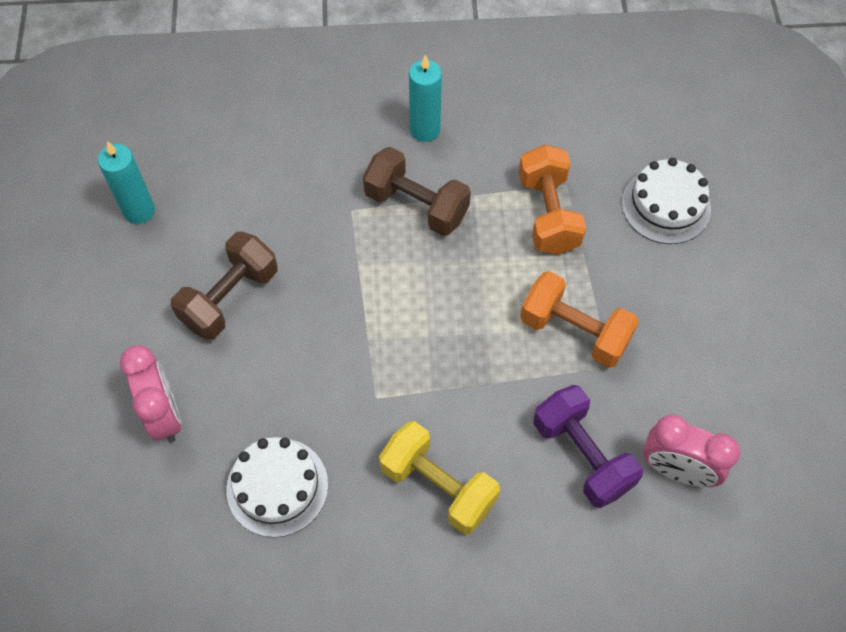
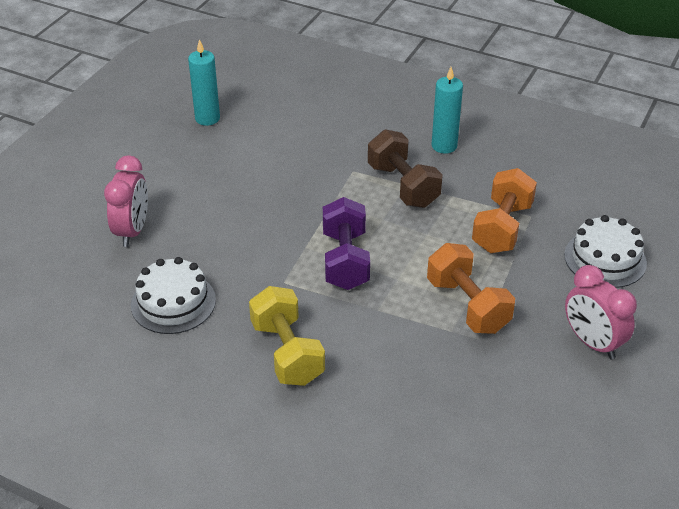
camera: 30 degrees right, 20 degrees down
(230, 298) = (228, 186): brown dumbbell -> none
(582, 455) = (413, 383): purple dumbbell -> purple dumbbell (345, 260)
(676, 469) = (485, 426): pink clock -> pink clock (592, 342)

